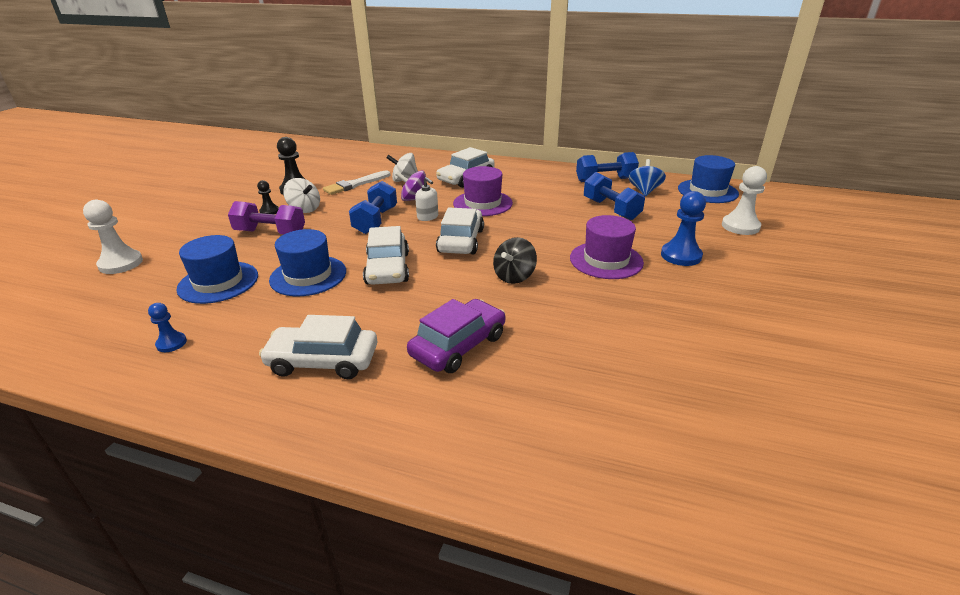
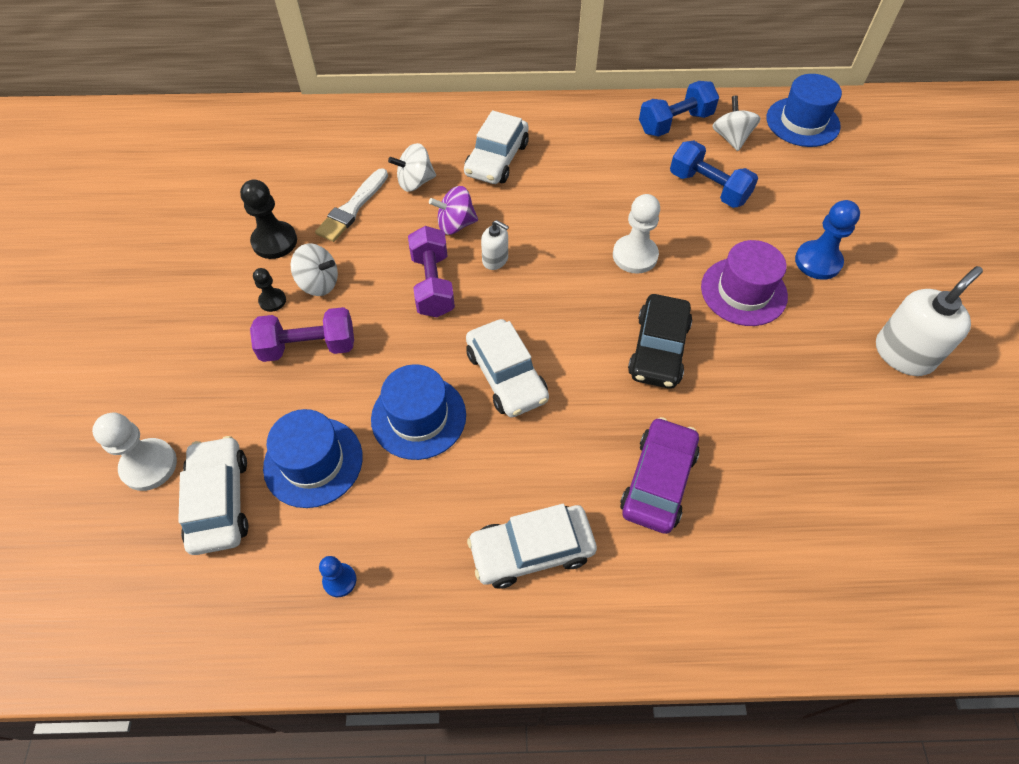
camera: 20 degrees left, 25 degrees up
(376, 221) = (432, 284): blue dumbbell -> purple dumbbell
(461, 241) = (563, 298): white car -> white car (219, 501)
(482, 203) = (548, 212): purple hat -> none
(514, 276) = (658, 349): black spinning top -> black car
(644, 191) = (731, 138): blue spinning top -> white spinning top
(734, 317) = (903, 354): none -> white soap dispenser
(740, 226) = (860, 188): white pawn -> white pawn (635, 256)

